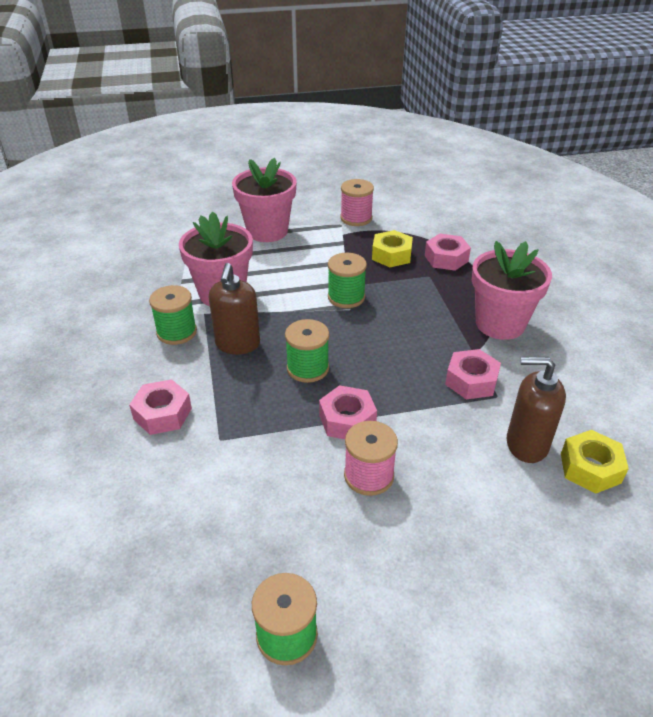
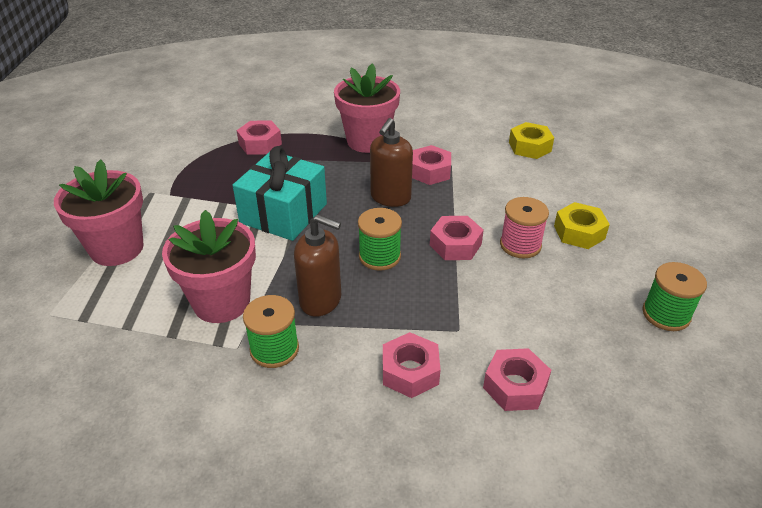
camera: 75 degrees left, 0 degrees up
(153, 489) = (515, 386): none -> pink nut
(346, 297) = (283, 213): green spool -> turquoise gift
(356, 218) = (146, 180): pink spool -> none
(391, 255) = (232, 172): yellow nut -> yellow nut (579, 232)
(526, 444) = (503, 165): brown soap dispenser -> brown soap dispenser (390, 197)

